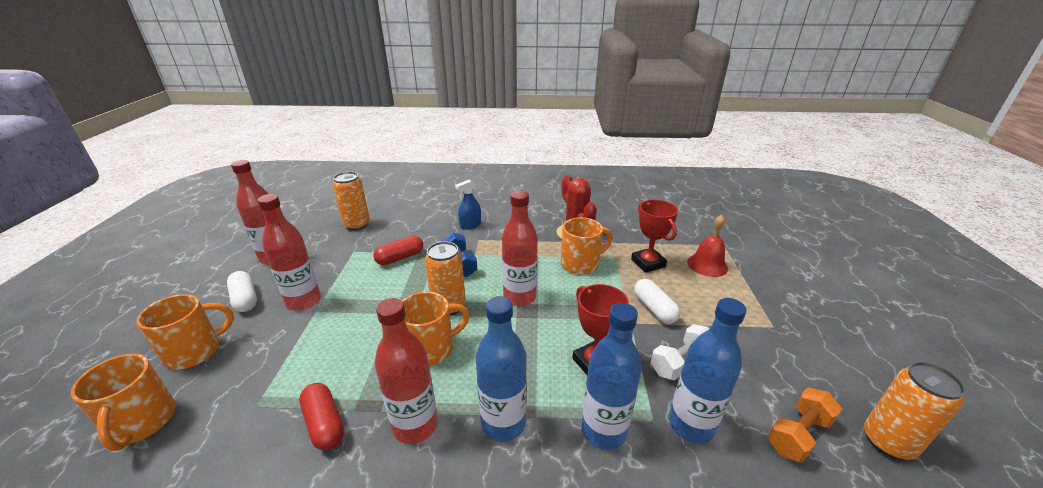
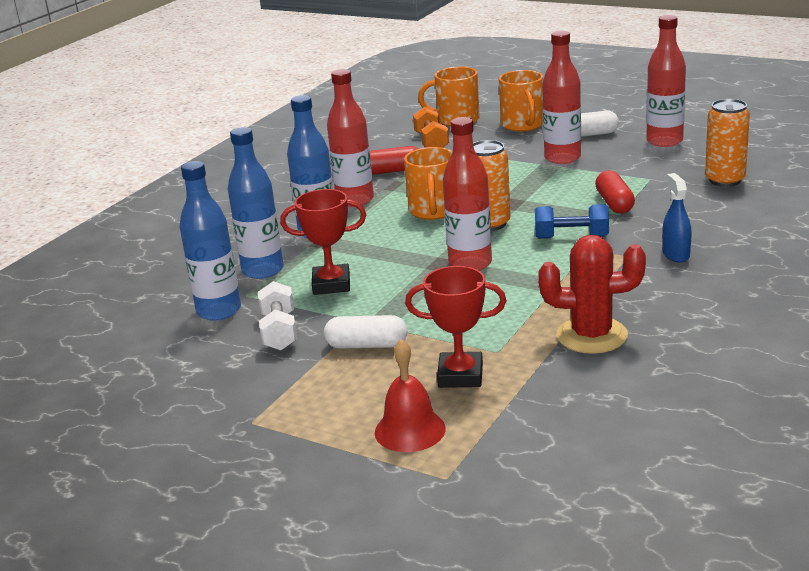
camera: 120 degrees right, 5 degrees down
(581, 264) = (504, 319): orange mug -> none
(798, 434) = (146, 361): orange dumbbell -> orange dumbbell (431, 142)
(888, 442) = (80, 406): orange can -> none

